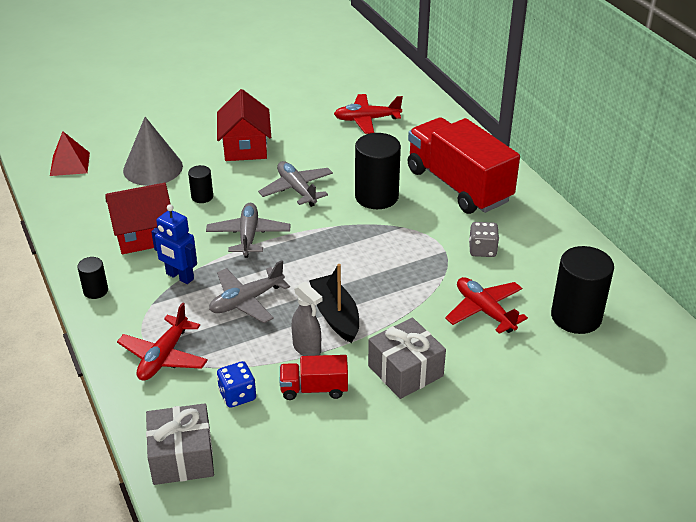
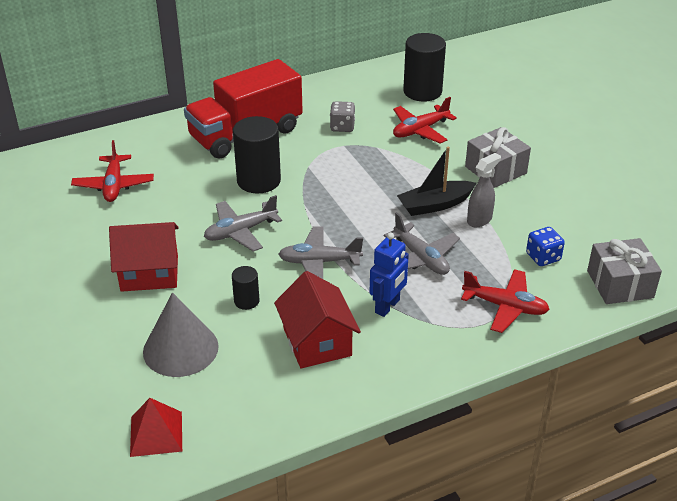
camera: 90 degrees left, 0 degrees up
(95, 291) = (415, 369): black cylinder -> none
(314, 389) = (525, 215): red truck -> none

